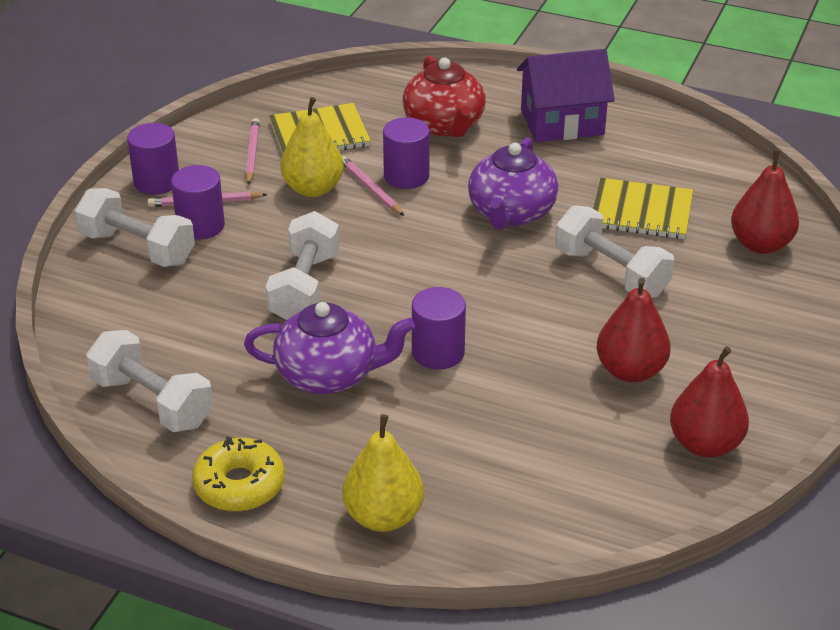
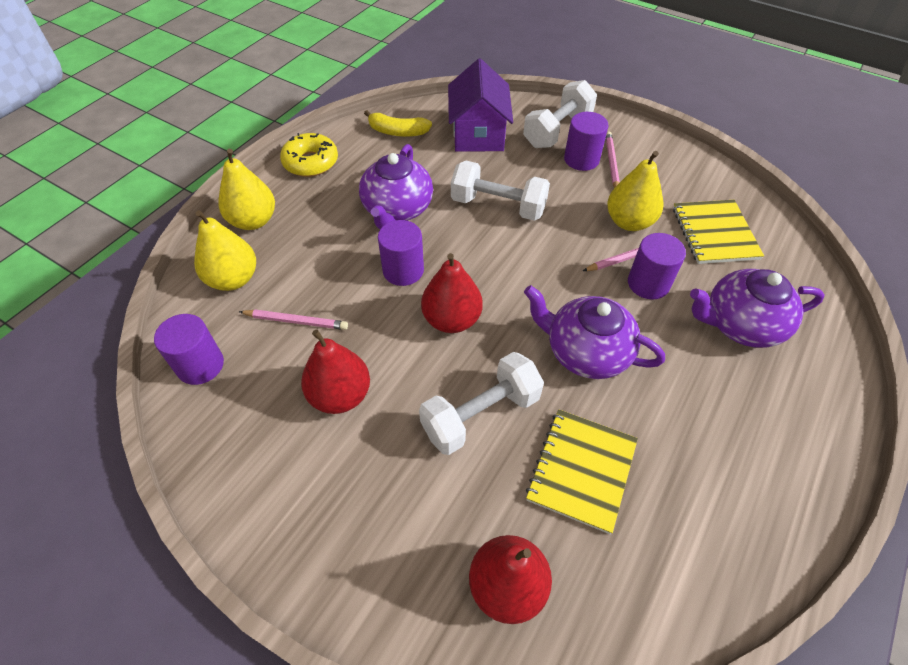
camera: 100 degrees right, 15 degrees up
(152, 402) = (397, 132): white dumbbell -> yellow banana
(157, 182) = (639, 141): purple cylinder -> purple cylinder (200, 365)
(252, 153) = (680, 191): pink pencil -> pink pencil (296, 321)
(444, 125) = (740, 324): red teapot -> purple teapot
(499, 505) = (233, 279): none -> yellow pear
(562, 122) = (760, 433): purple house -> purple house (478, 134)
(705, 444) = (231, 428): red pear -> red pear (451, 319)

